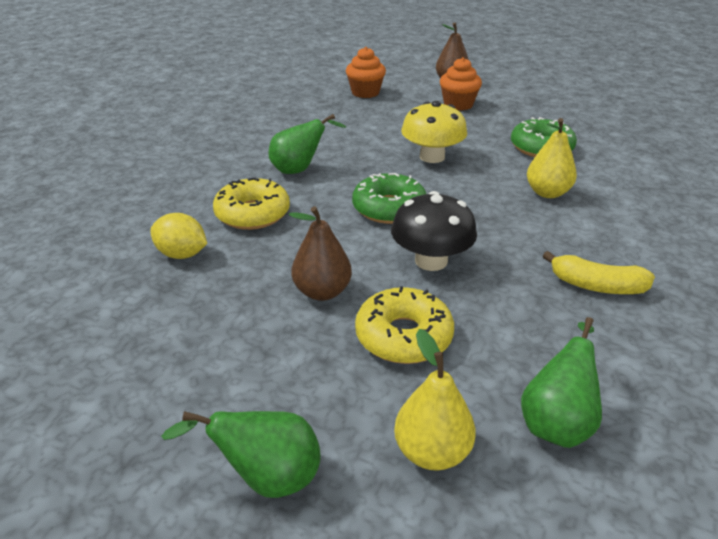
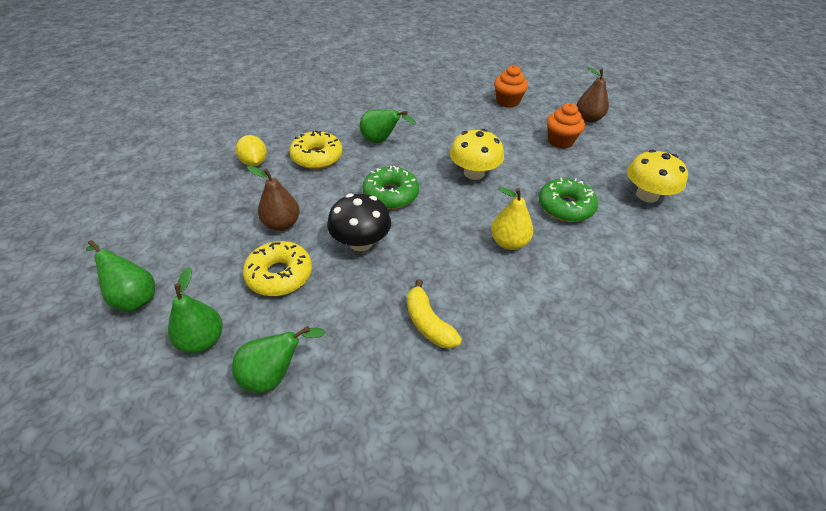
camera: 40 degrees right, 10 degrees up
(432, 452) = (202, 340): yellow pear -> green pear
(577, 115) = (647, 195): none -> yellow mushroom

